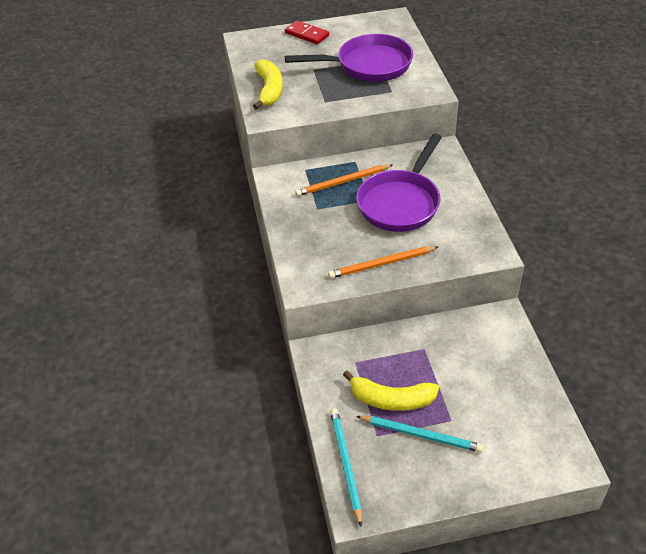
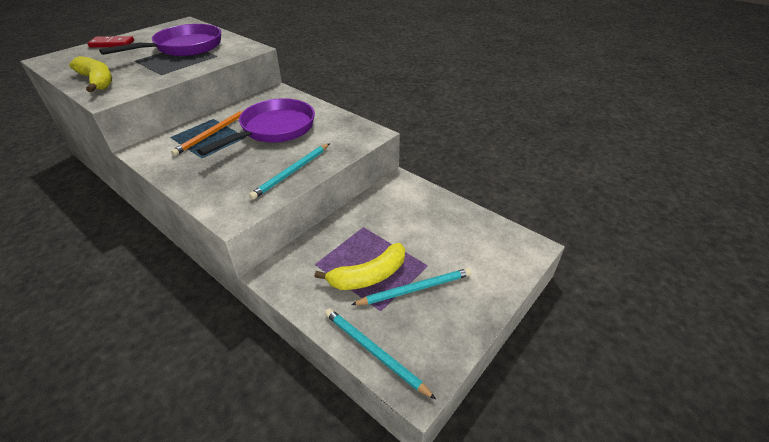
camera: 40 degrees left, 5 degrees down
(381, 264) = (292, 172): orange pencil -> turquoise pencil
(401, 202) = (274, 129): purple pan -> purple pan turned 135 degrees counterclockwise

